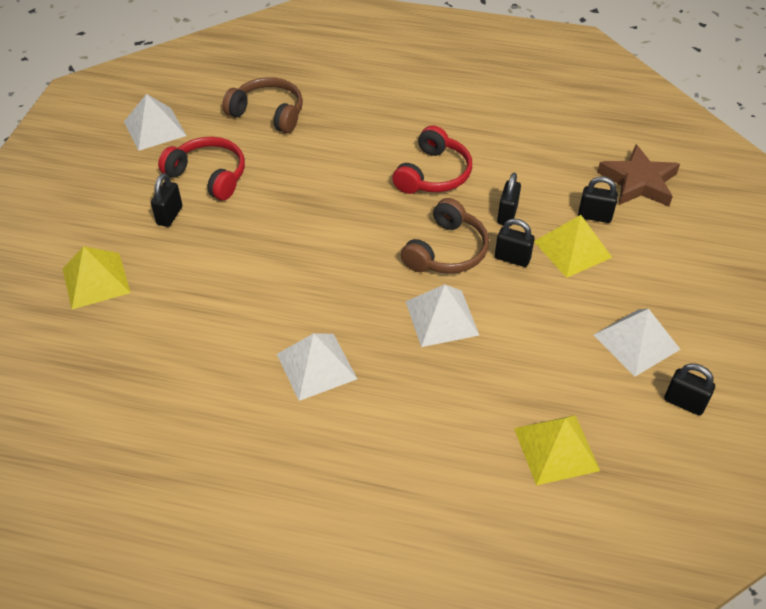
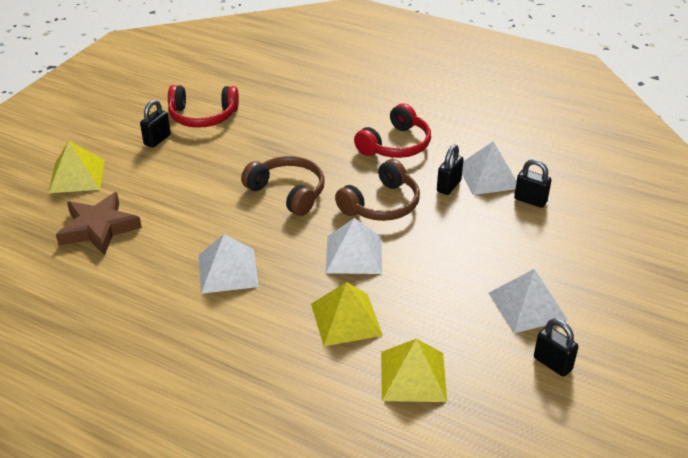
camera: 15 degrees right, 10 degrees down
(155, 128) = (174, 77): white pyramid -> white pyramid (488, 176)
(209, 175) = (202, 116): red headphones -> red headphones turned 135 degrees clockwise
(268, 113) = (273, 79): brown headphones -> brown headphones (288, 192)
(512, 258) = (438, 220): black padlock -> none
(572, 249) = (498, 222): yellow pyramid -> yellow pyramid (346, 319)
(638, 182) = (584, 180): brown star -> brown star (98, 228)

